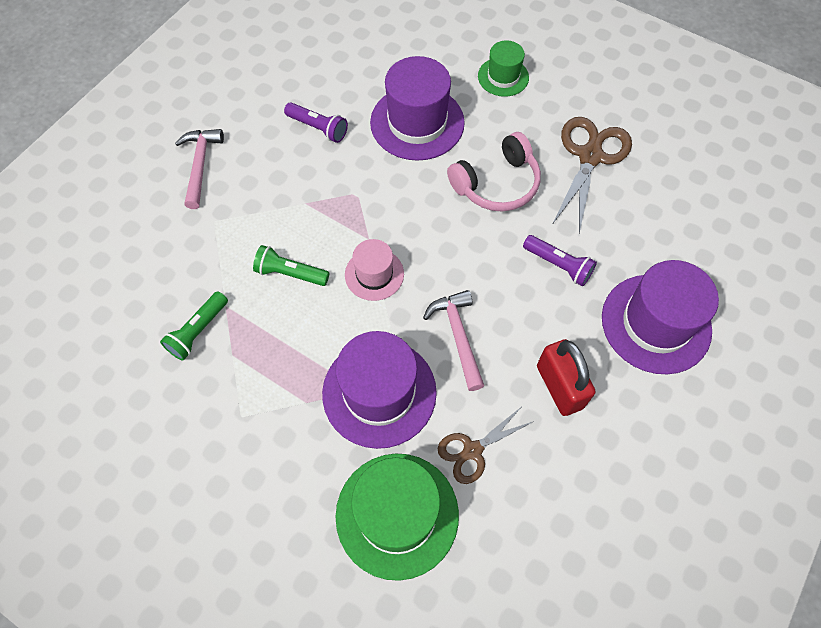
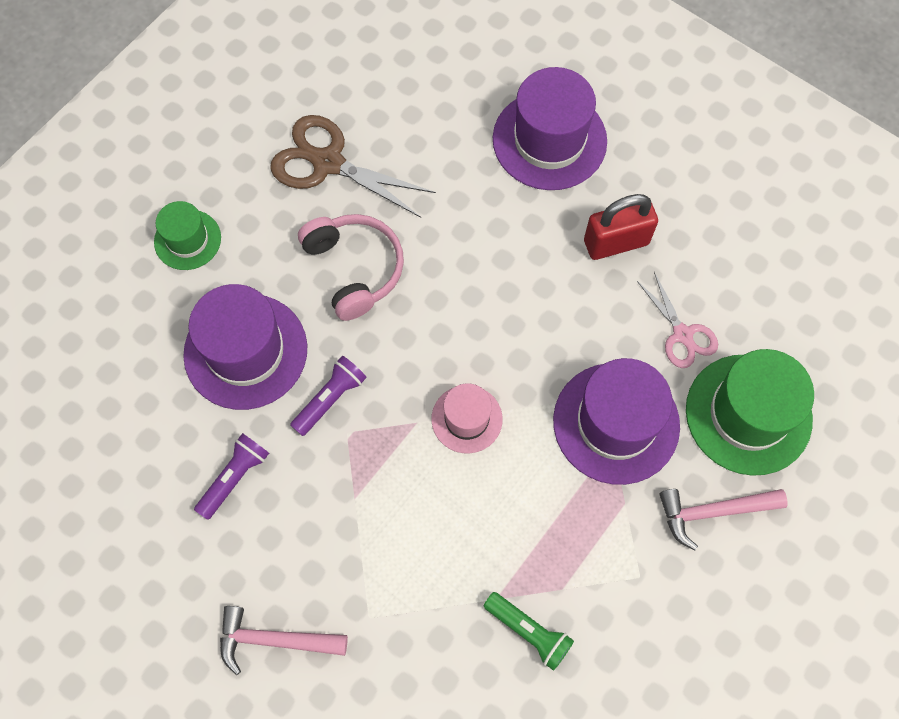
camera: 85 degrees left, 5 degrees up
(290, 273) = (457, 518): green flashlight -> none
(458, 336) = (552, 334): pink hammer -> pink hammer (713, 512)
(472, 450) = (682, 335): brown scissors -> pink scissors
(558, 265) = (472, 220): purple flashlight -> purple flashlight (330, 399)

